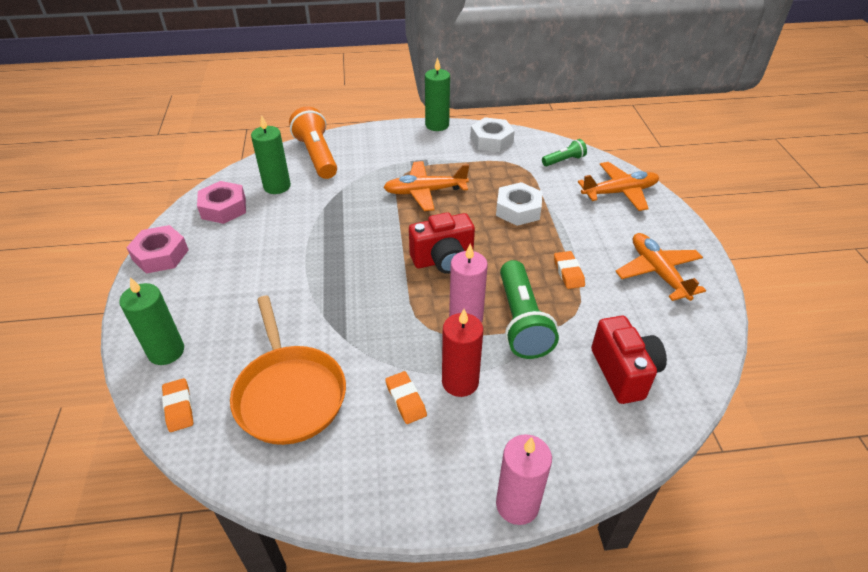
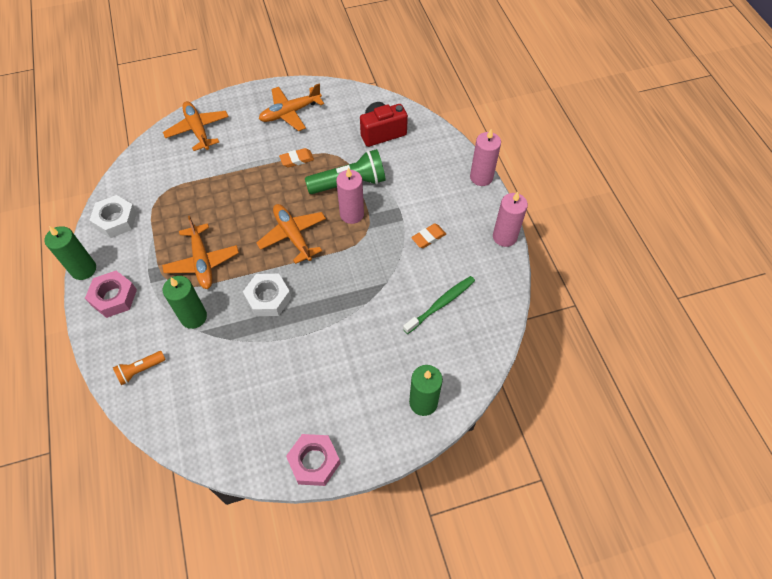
camera: 100 degrees left, 15 degrees up
(179, 407) = (469, 370): orange eraser -> none
(223, 208) = (237, 432): pink nut -> pink nut (114, 297)
(277, 186) = (198, 392): green candle -> green candle (193, 317)
(289, 394) = (440, 304): orange pan -> green toothbrush
(317, 155) = (140, 370): orange flashlight -> orange flashlight, size x0.52
(379, 511) = (504, 237): none -> pink candle
(443, 260) = (293, 236): red camera -> orange plane
(460, 382) = (408, 211): red candle -> none
(518, 210) = (225, 193): white nut -> white nut (268, 298)
(564, 160) = (151, 165): green flashlight -> none

